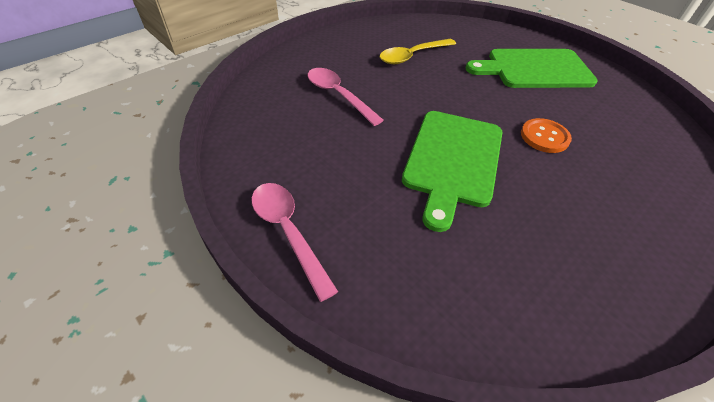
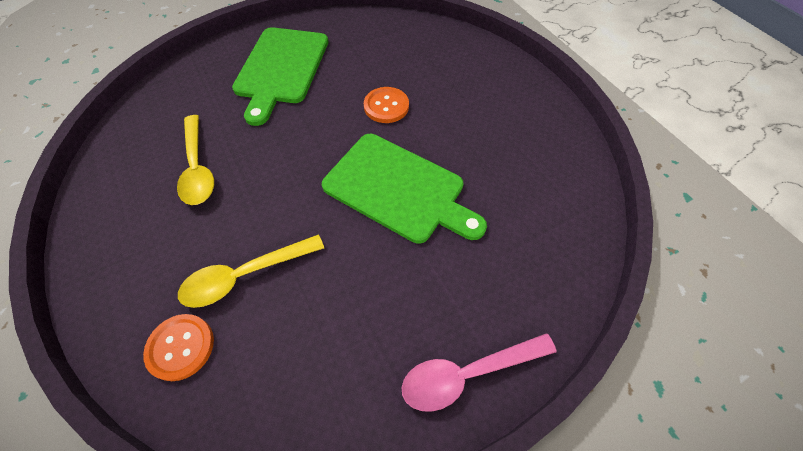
camera: 75 degrees left, 10 degrees up
(283, 83) = (181, 347): none -> orange button
(338, 95) = (245, 275): pink spoon -> yellow spoon

